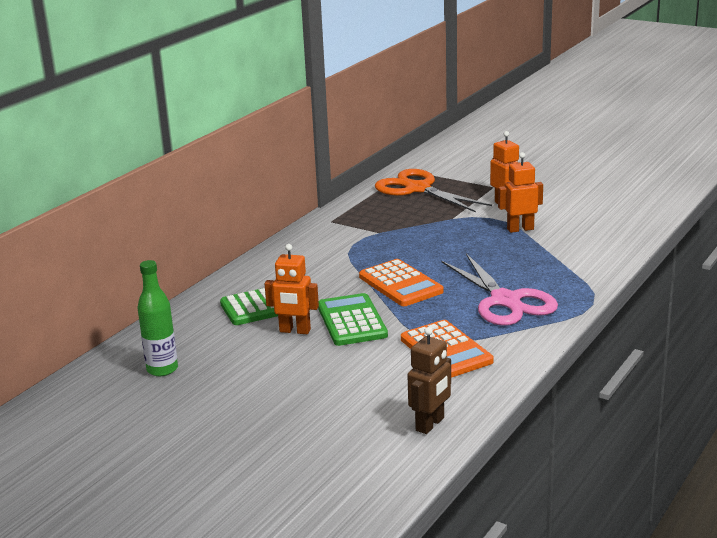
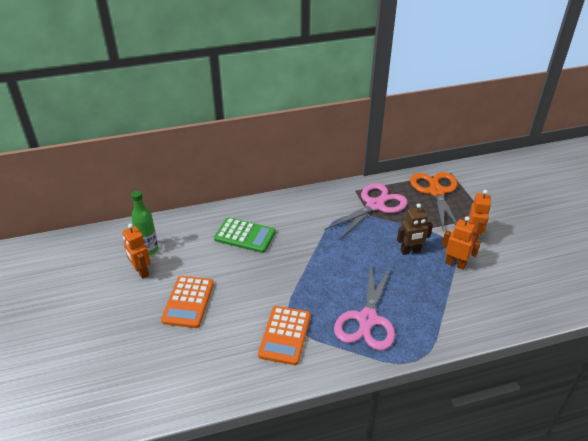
camera: 40 degrees right, 15 degrees up
(295, 331) = (234, 264): orange robot -> orange robot (141, 271)
(351, 321) = (268, 276): green calculator -> none
(372, 223) = (375, 205): none -> pink scissors
(400, 284) = (328, 265): orange calculator -> orange calculator (188, 302)
(430, 424) = (206, 386): brown robot -> brown robot (410, 251)

